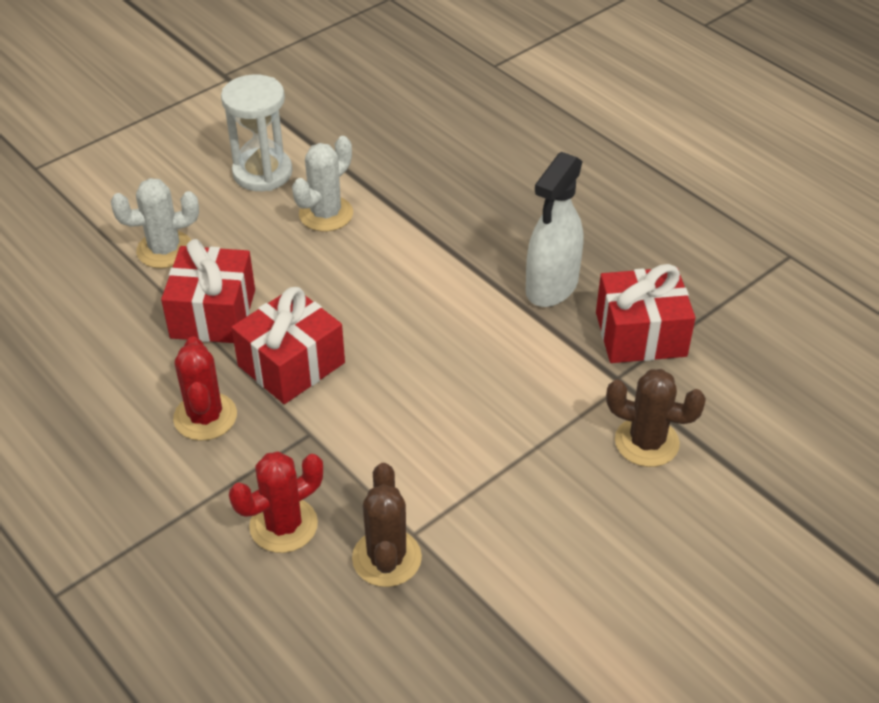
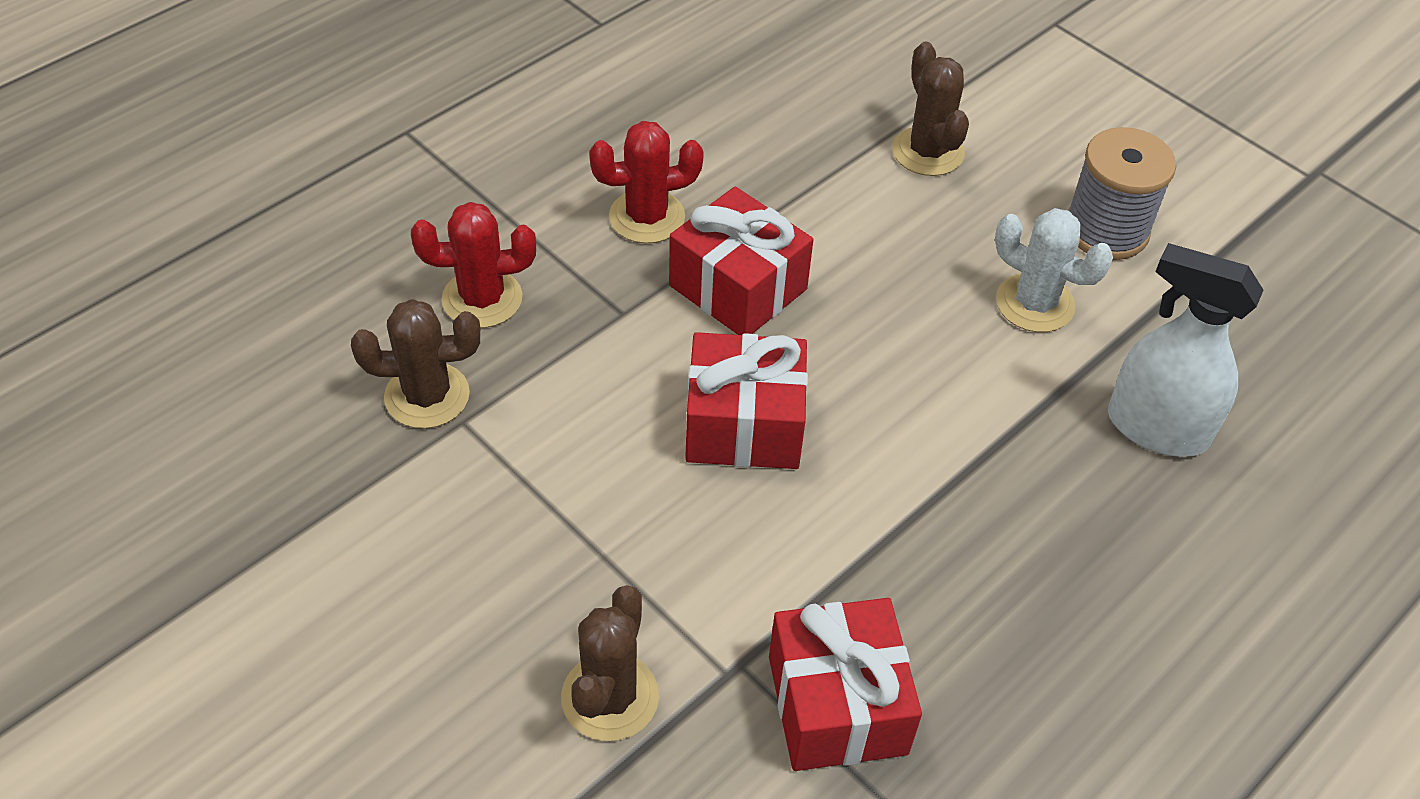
camera: 85 degrees right, 5 degrees up
(164, 250) = (928, 152): white cactus -> brown cactus
(213, 314) = (819, 207): red gift -> red gift (744, 425)
(262, 173) = (1106, 230): white hourglass -> grey spool
(283, 525) = (482, 299): red cactus -> red cactus turned 60 degrees counterclockwise
(551, 287) = (928, 582): white spray bottle -> white spray bottle (1156, 428)

